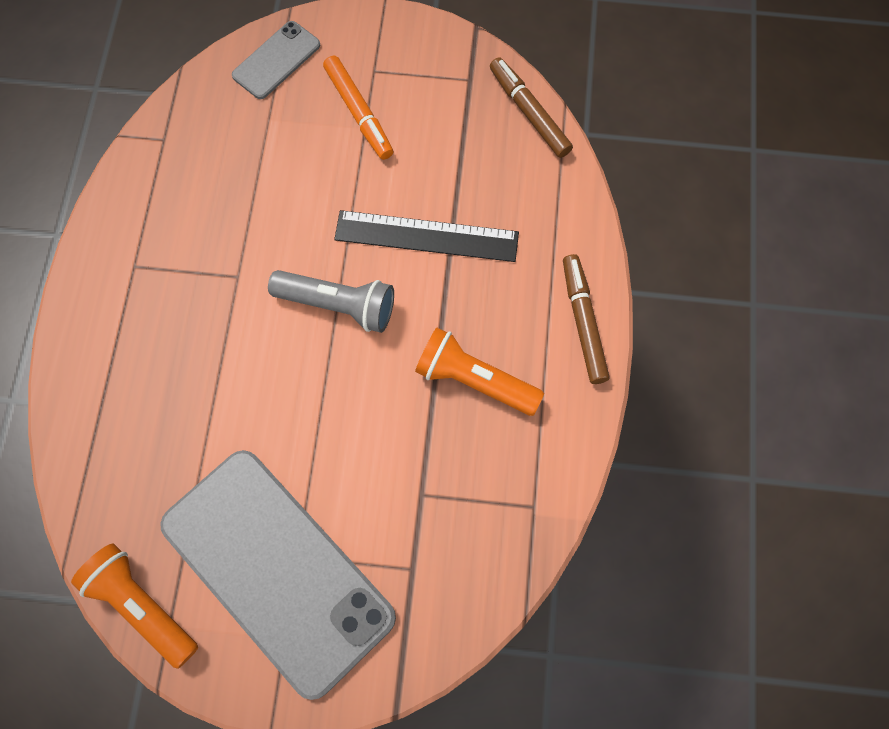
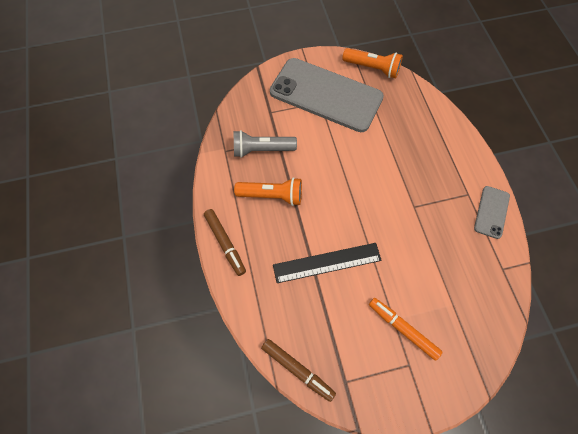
camera: 160 degrees right, 5 degrees down
(276, 60) = (473, 349): grey phone -> grey phone (491, 212)
(338, 305) = (356, 209): grey flashlight -> grey flashlight (262, 150)

